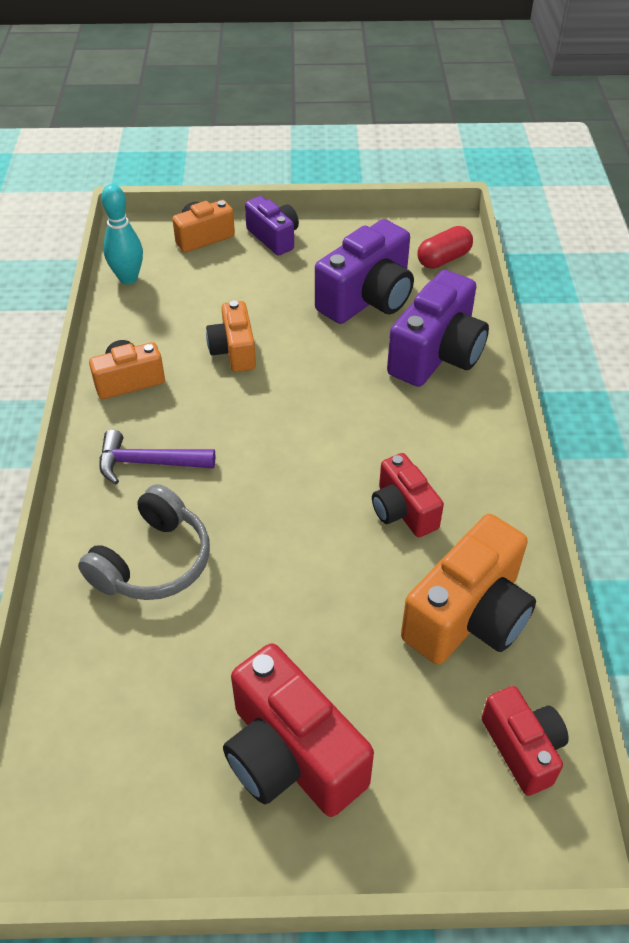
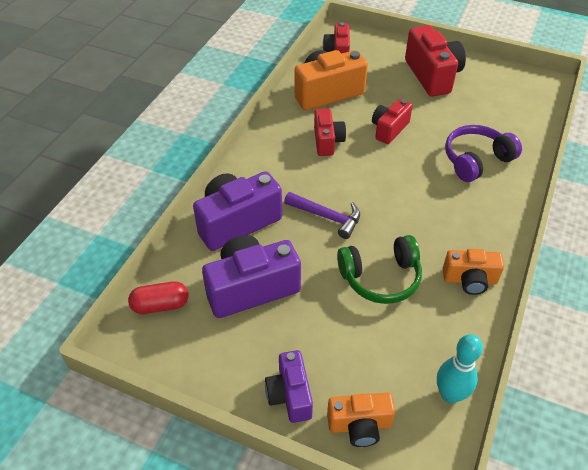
camera: 155 degrees left, 0 degrees up
(148, 463) = (467, 214): purple hammer -> purple hammer (327, 217)
(153, 561) = (476, 160): grey headphones -> purple headphones
(234, 351) = (381, 278): orange camera -> green headphones
(318, 572) = (389, 129): none -> red camera

